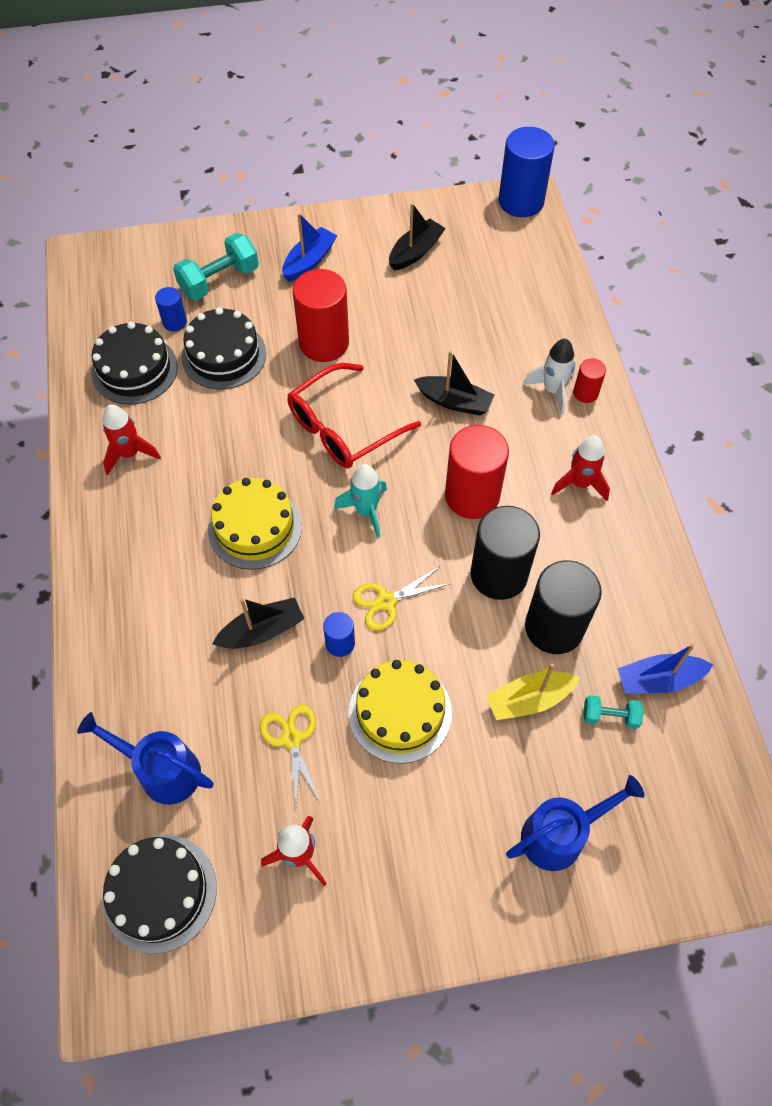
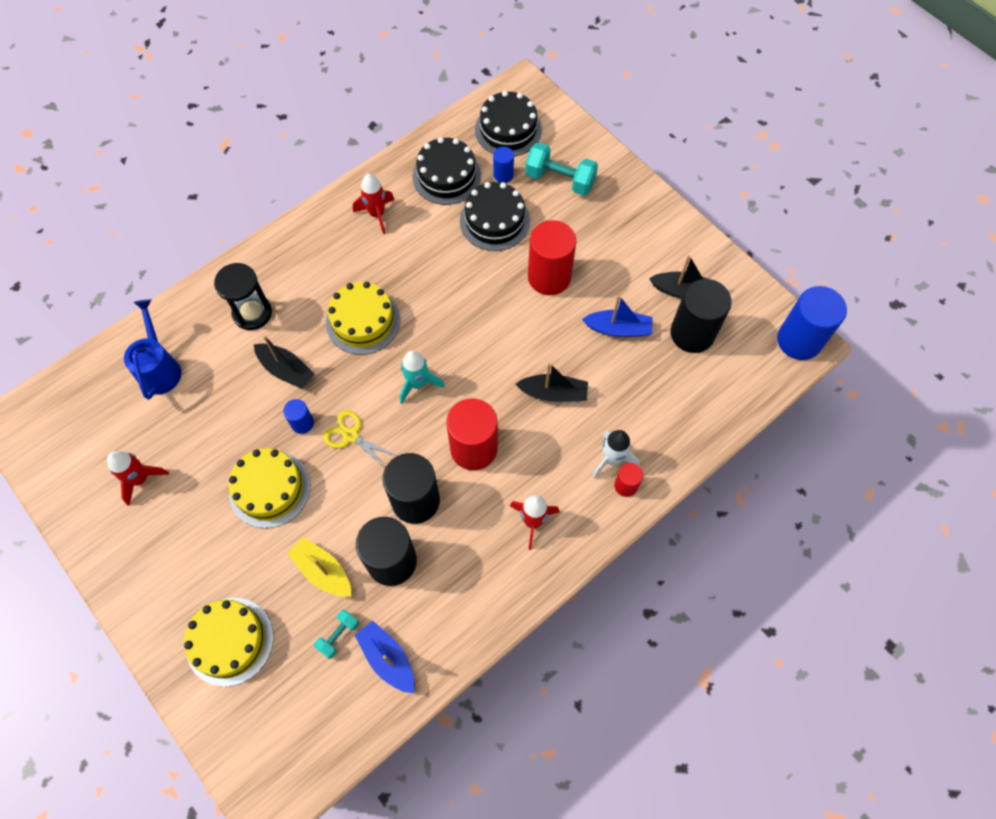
camera: 60 degrees right, 5 degrees up
(160, 892) = (83, 413): black cake -> black cake (508, 130)
(161, 635) = (252, 313): none -> black hourglass
(291, 739) = (217, 431): yellow scissors -> none
(309, 261) = (620, 225): blue boat -> blue boat (618, 329)
(343, 427) = (481, 331): red glasses -> none
(454, 401) = (553, 393): black boat -> black boat turned 75 degrees counterclockwise
(463, 268) = (692, 333): none -> black cylinder
(561, 834) = (229, 641): blue watering can -> yellow cake
(610, 716) = (338, 635): turquoise dumbbell -> turquoise dumbbell turned 60 degrees clockwise

